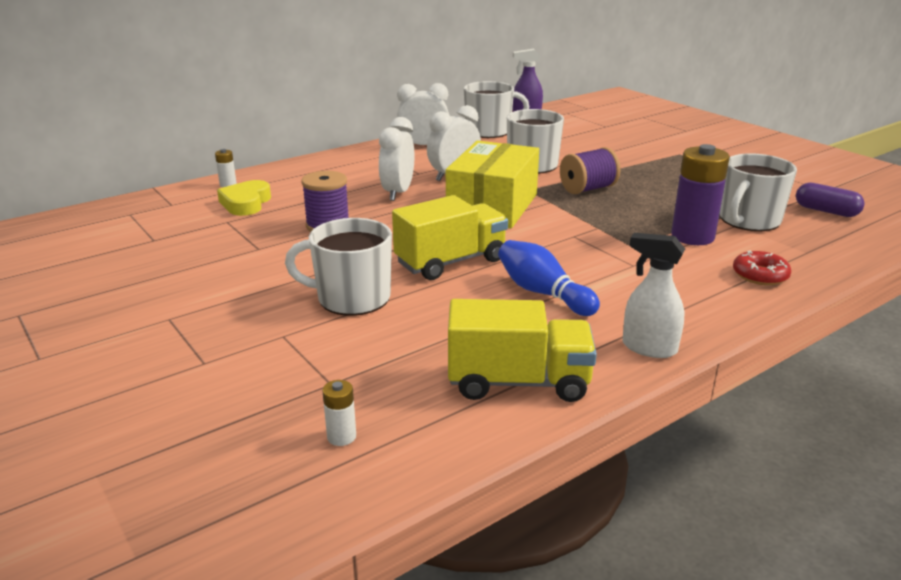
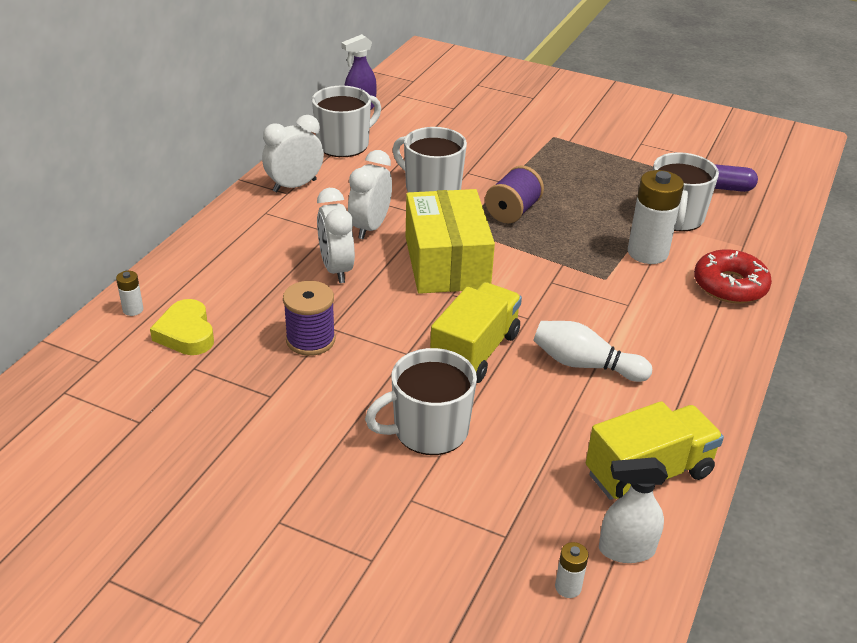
camera: 30 degrees left, 10 degrees up
(543, 293) = (585, 365): blue bowling pin -> white bowling pin
(648, 348) = (711, 399): white spray bottle -> white spray bottle (626, 550)
(692, 236) = (647, 253): purple battery -> white battery
(760, 275) = (730, 285): red donut -> red donut, size x1.51

